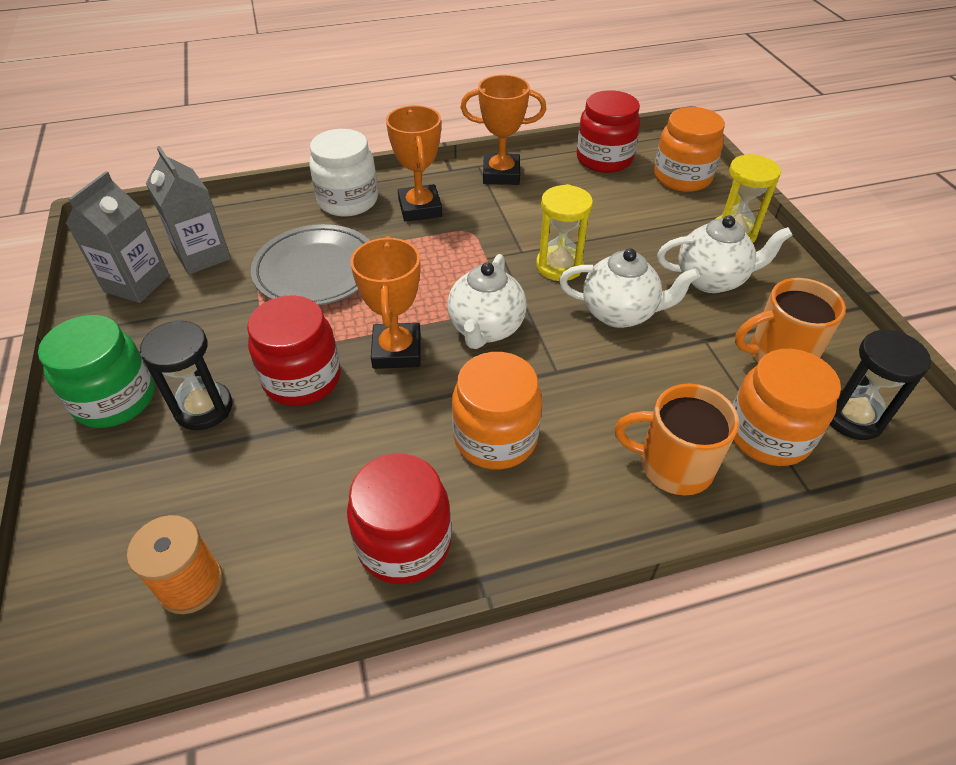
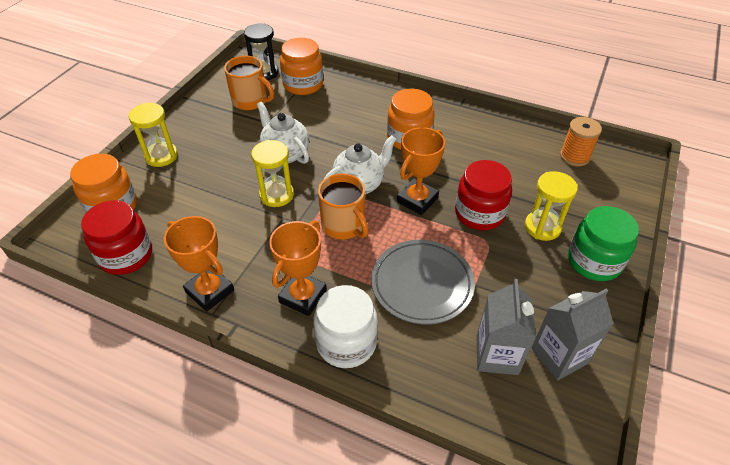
camera: 140 degrees left, 0 degrees up
(204, 408) = (542, 227): black hourglass -> yellow hourglass
(404, 543) = (480, 127): red jar -> none
(673, 465) = (352, 95): orange mug -> orange mug (344, 226)
(711, 279) = (217, 142): white teapot -> none

